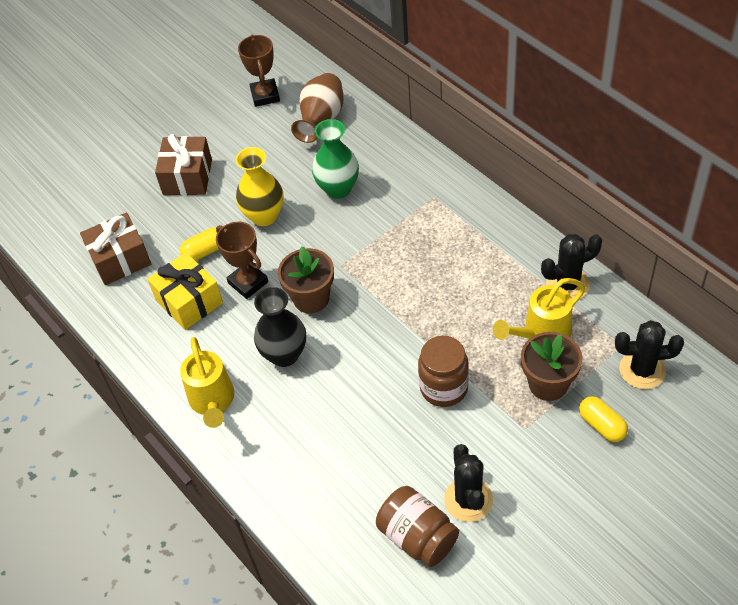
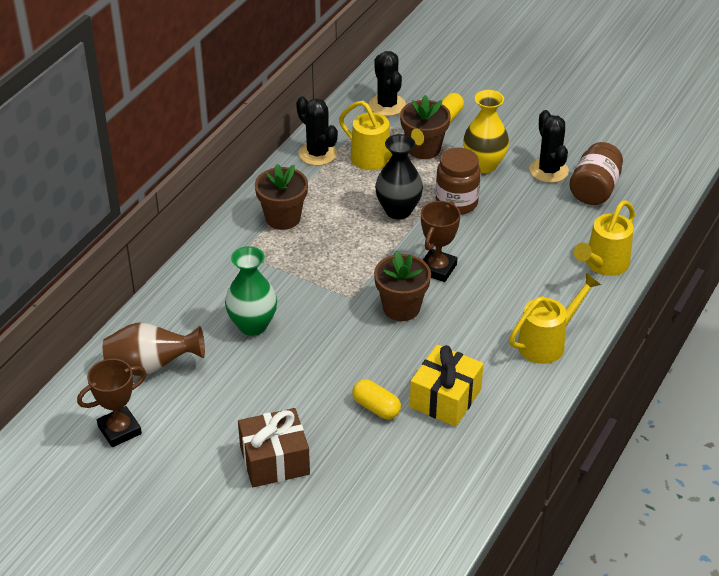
camera: 115 degrees left, 10 degrees down
(120, 259) = (416, 479): brown gift -> none
(248, 282) = (402, 359): brown trophy -> brown trophy (437, 269)
(264, 216) = (310, 373): yellow vase -> yellow vase (484, 165)
(284, 354) = (473, 308): black vase -> black vase (398, 210)
(293, 495) = (603, 264): none -> yellow watering can
(468, 500) = (548, 170): black cactus -> black cactus turned 75 degrees counterclockwise
(473, 235) = (283, 218): none -> brown flower pot

